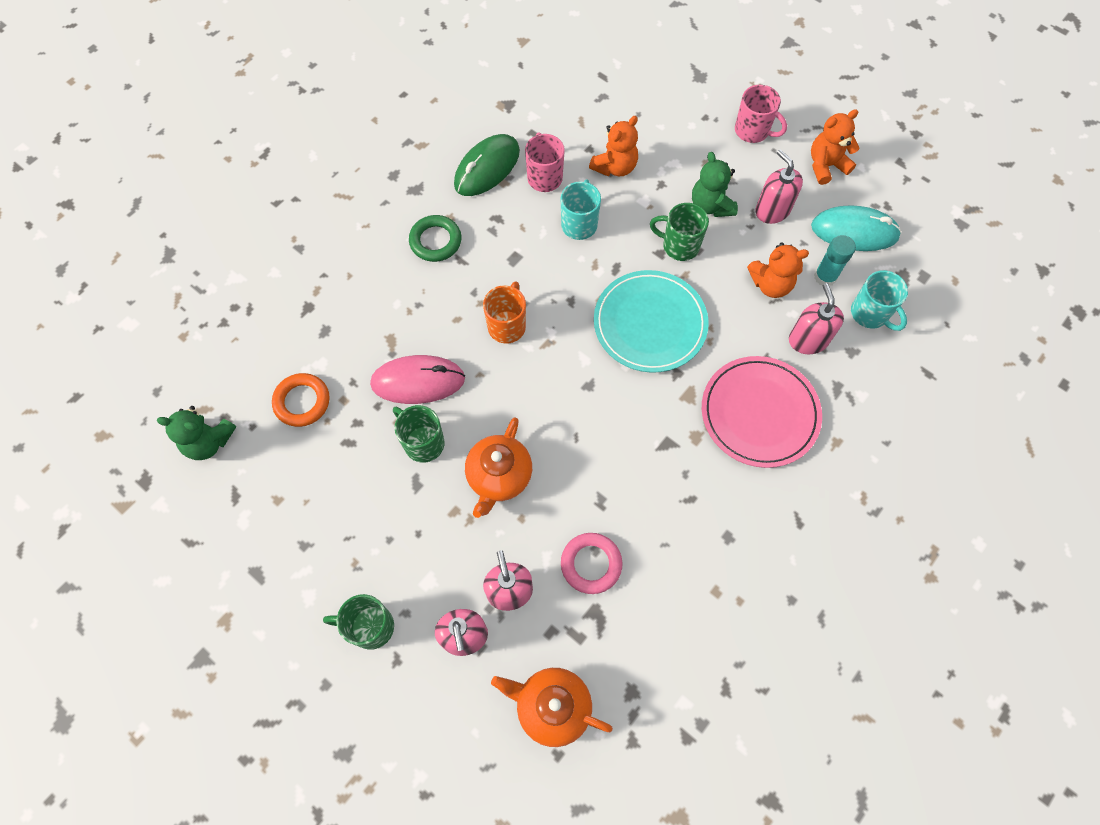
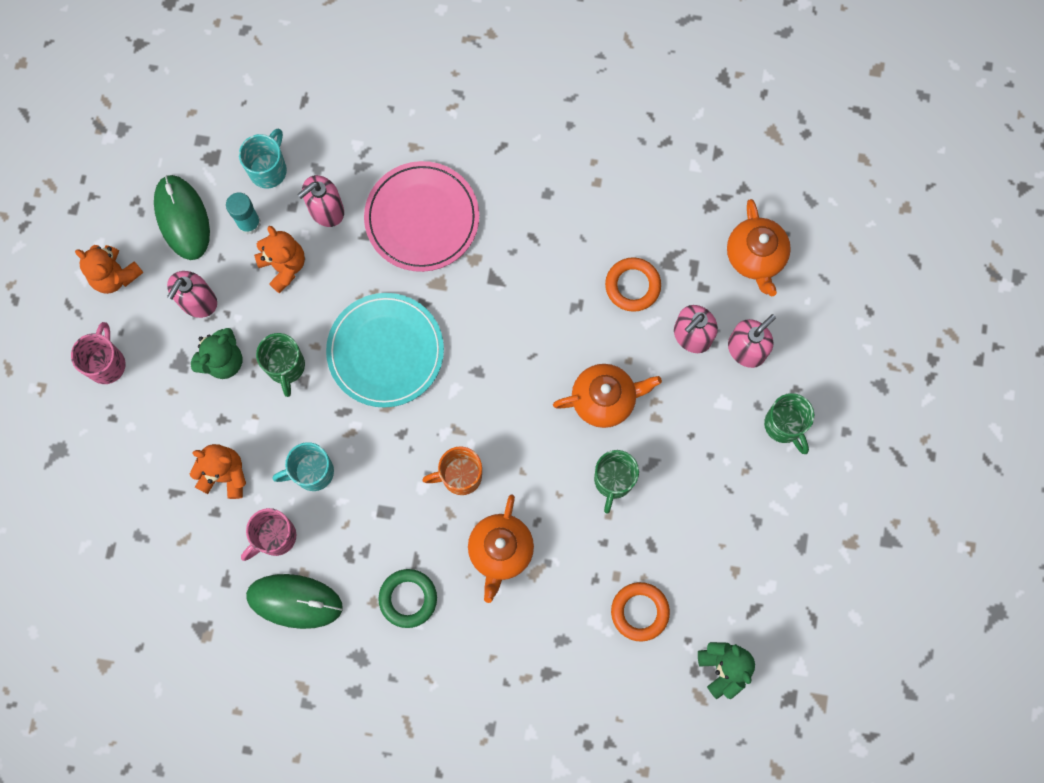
camera: 120 degrees left, 10 degrees up
(418, 381) = (560, 521): pink mouse -> none
(426, 324) = (500, 551): none -> orange teapot
(591, 564) = (632, 286): pink ring -> orange ring
(854, 231) = (182, 218): turquoise mouse -> green mouse

